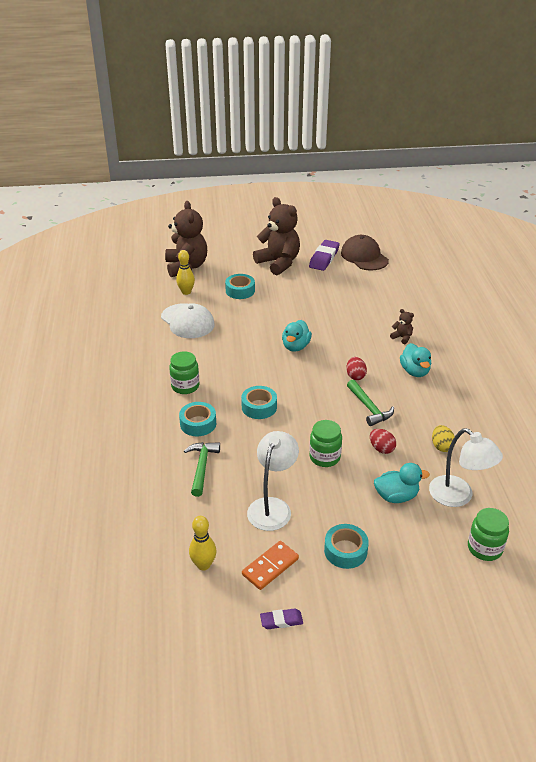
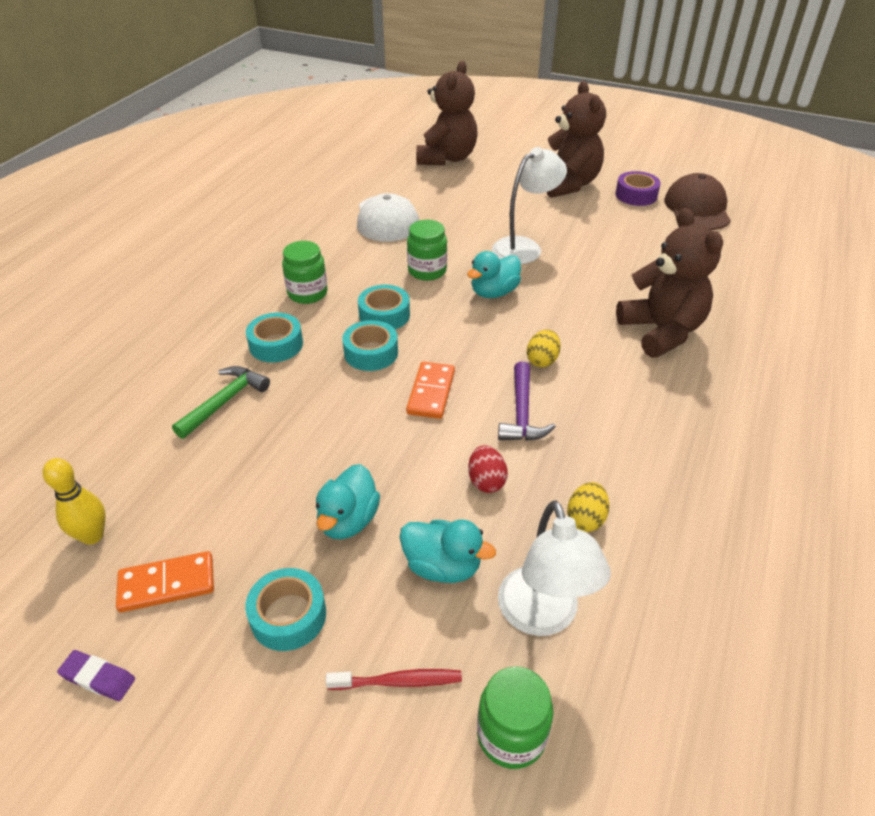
camera: 30 degrees right, 5 degrees up
(186, 292) = (418, 186): yellow bowling pin -> none
(240, 291) = (486, 203): turquoise tape -> turquoise tape (384, 315)
(272, 507) = (255, 496): white lamp -> white lamp (524, 247)
(313, 416) = (431, 392): none -> orange domino
(324, 258) = (636, 195): purple eraser -> purple tape
(324, 457) = (392, 458): green jar -> green jar (427, 271)
(355, 376) = (542, 360): red egg -> yellow egg
(369, 408) = (521, 413): green hammer -> purple hammer
(402, 337) = (661, 331): brown teddy bear -> brown teddy bear, size x2.42
(415, 371) = (640, 386): turquoise duck -> turquoise duck (348, 520)
(420, 552) = (397, 681): none -> red toothbrush

